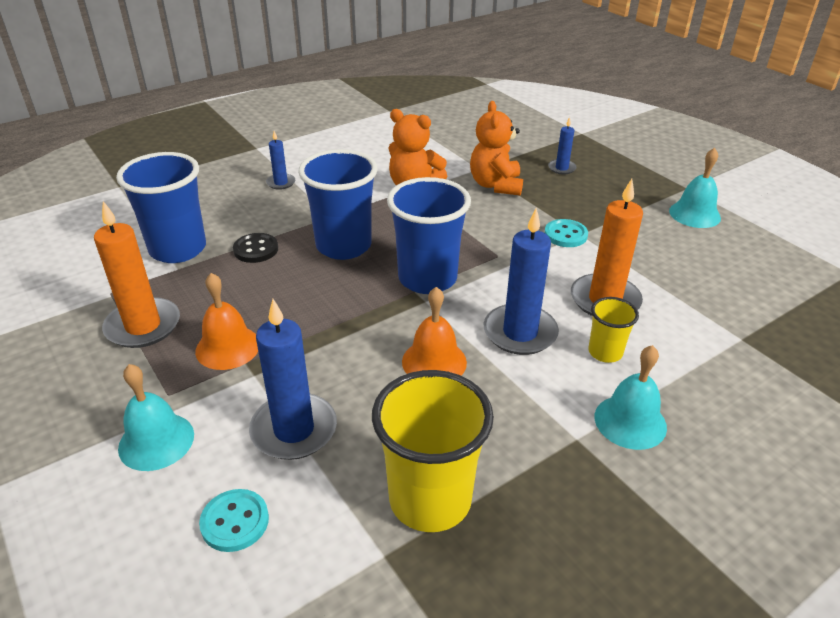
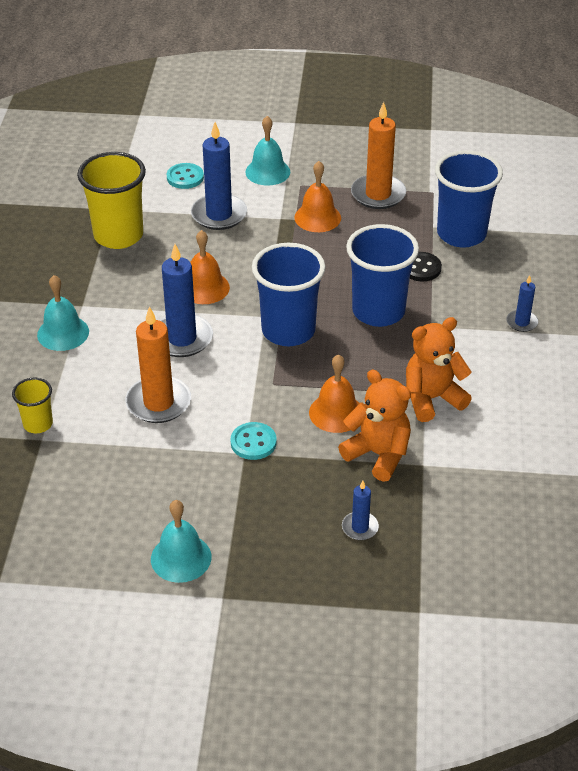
camera: 130 degrees right, 5 degrees up
(484, 216) = (336, 412): none -> orange bell
(605, 352) = (118, 363): yellow cup -> yellow cup (38, 424)

